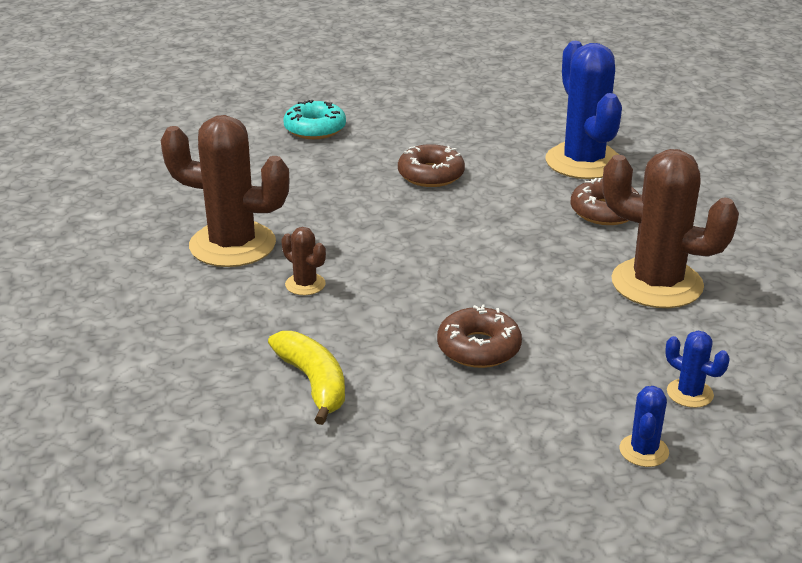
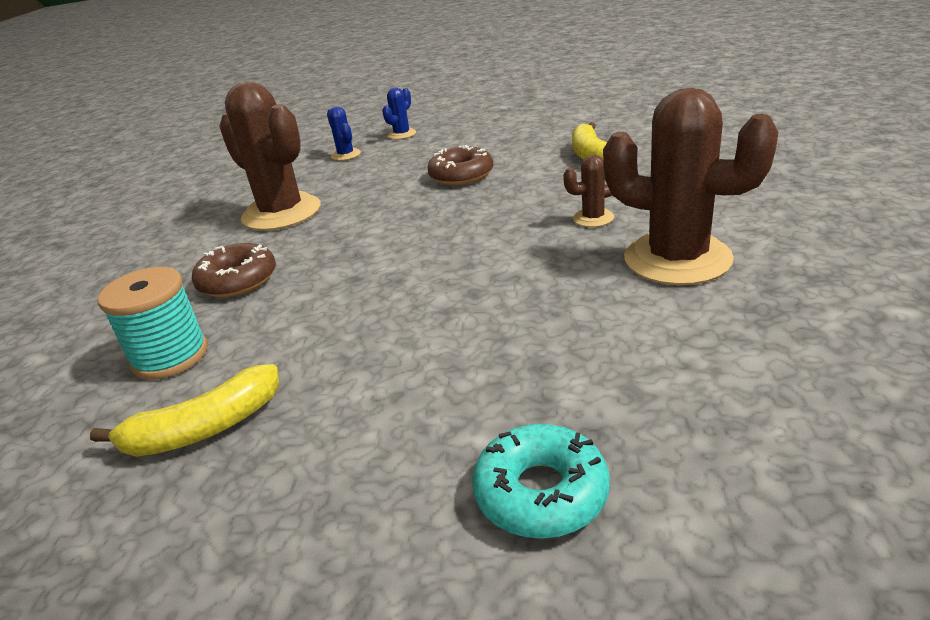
camera: 160 degrees left, 0 degrees up
(305, 284) = (593, 218): brown cactus -> brown cactus turned 75 degrees counterclockwise
(431, 175) = (389, 349): brown donut -> none
(509, 134) = (204, 429): none -> yellow banana
(583, 162) = (170, 356): blue cactus -> turquoise spool

